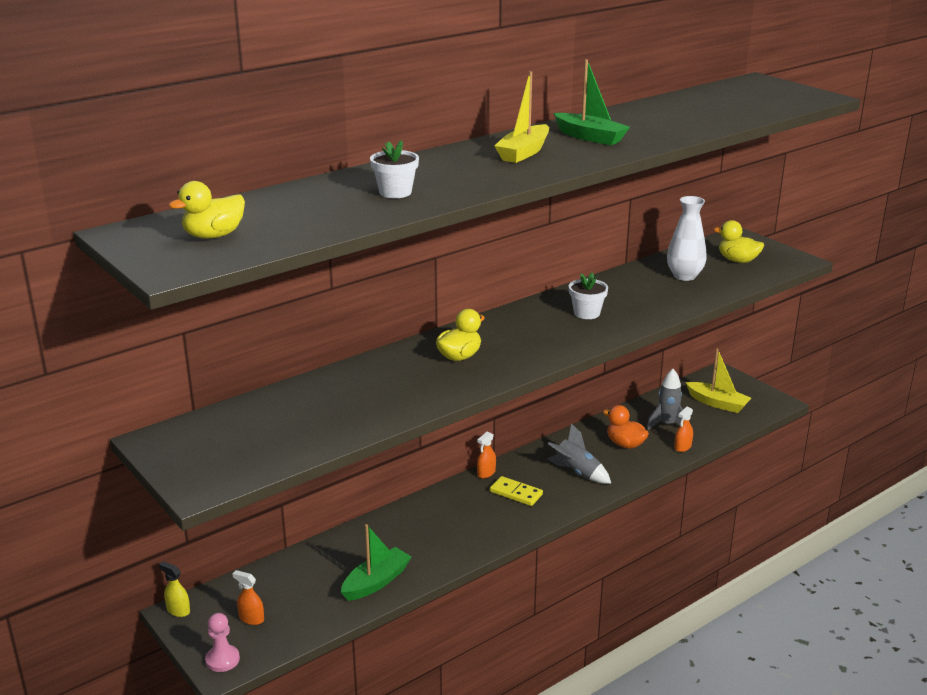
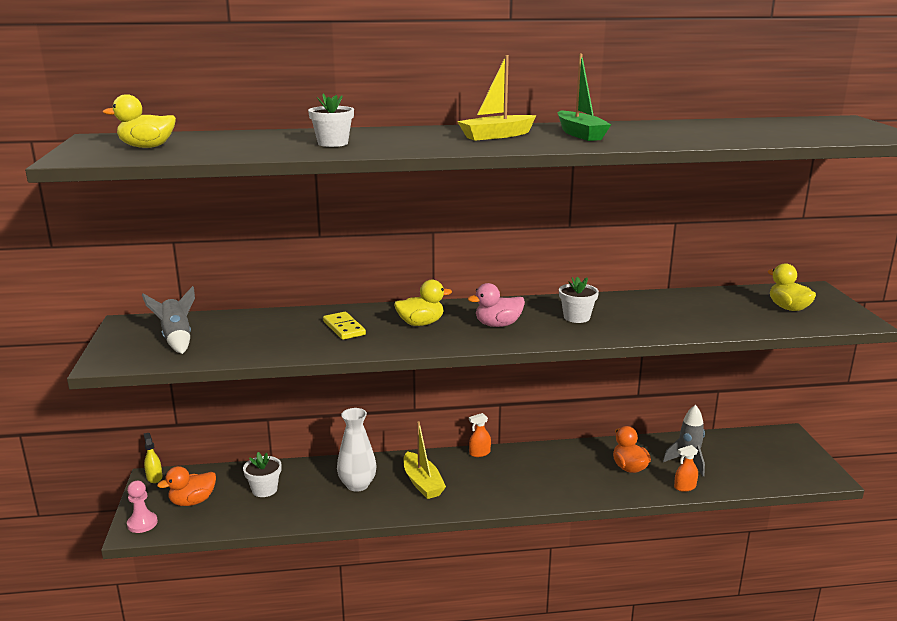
camera: 30 degrees right, 5 degrees down
(251, 618) = (192, 501): orange spray bottle -> orange duck
(314, 580) = (264, 489): none -> white flower pot
(376, 582) = (306, 508): green boat -> none
(516, 493) = (488, 477): yellow domino -> yellow domino (344, 328)
(529, 339) = (498, 325): none -> pink duck
(577, 472) = (560, 477): grey rocket -> grey rocket (176, 339)
(684, 276) = (713, 309): white vase -> white vase (357, 485)
(717, 403) = (759, 459): yellow boat -> yellow boat (422, 483)

